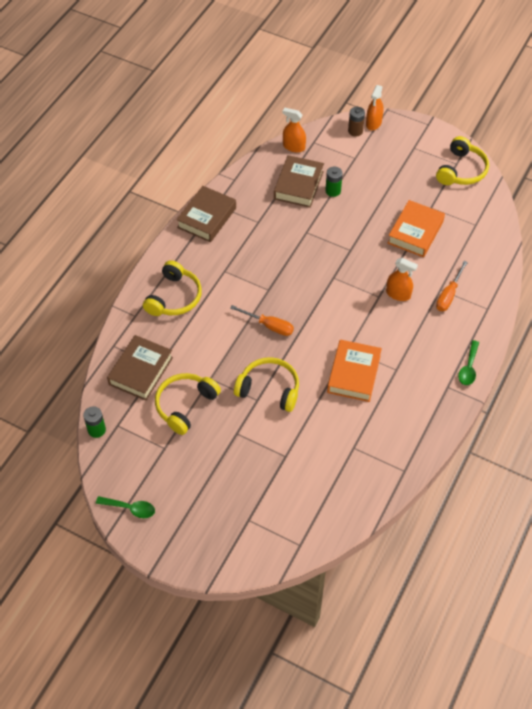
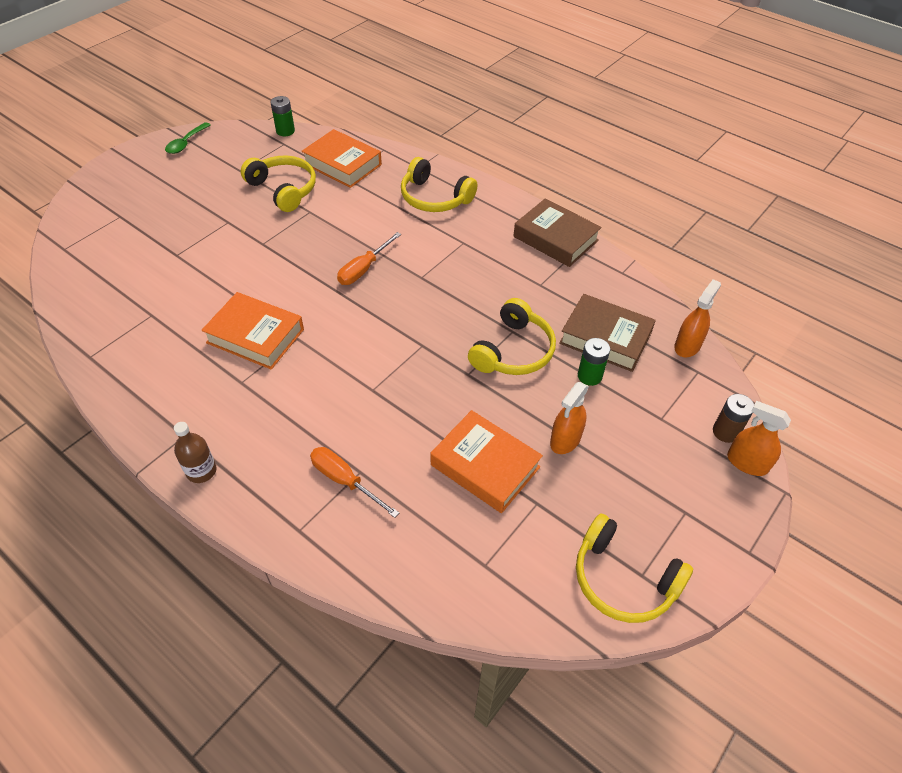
camera: 100 degrees right, 5 degrees down
(141, 371) = (342, 164): brown book -> orange book
(269, 389) = (272, 255): yellow headphones -> yellow headphones (513, 351)
(398, 294) = (368, 414): orange spray bottle -> orange spray bottle (565, 440)
(468, 368) = (201, 471): green spoon -> brown bottle

